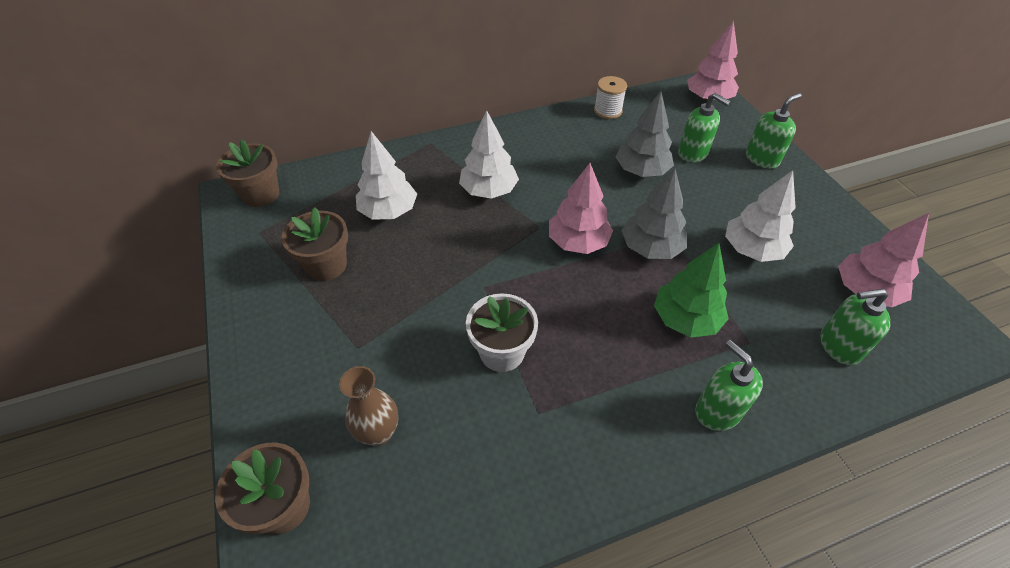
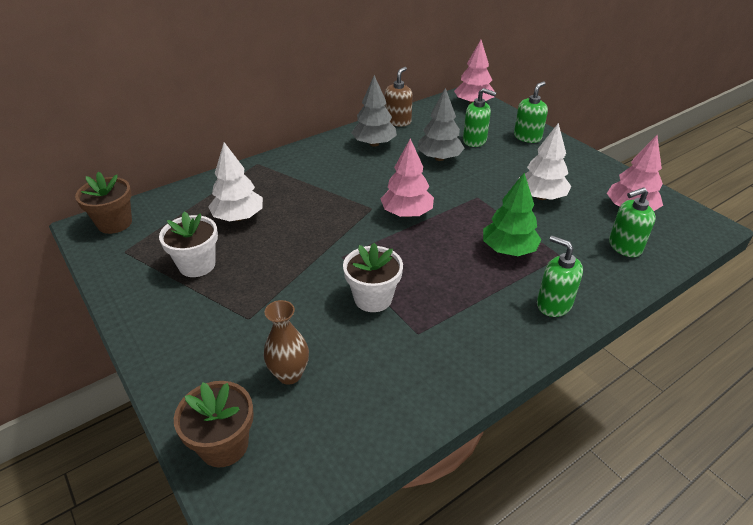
camera: 15 degrees left, 10 degrees down
(326, 265) = (197, 265): brown flower pot -> white flower pot
(489, 190) = (320, 189): white tree -> none
(607, 111) = (398, 121): white spool -> brown soap dispenser
(651, 248) = (465, 208): grey tree -> grey tree (374, 144)

